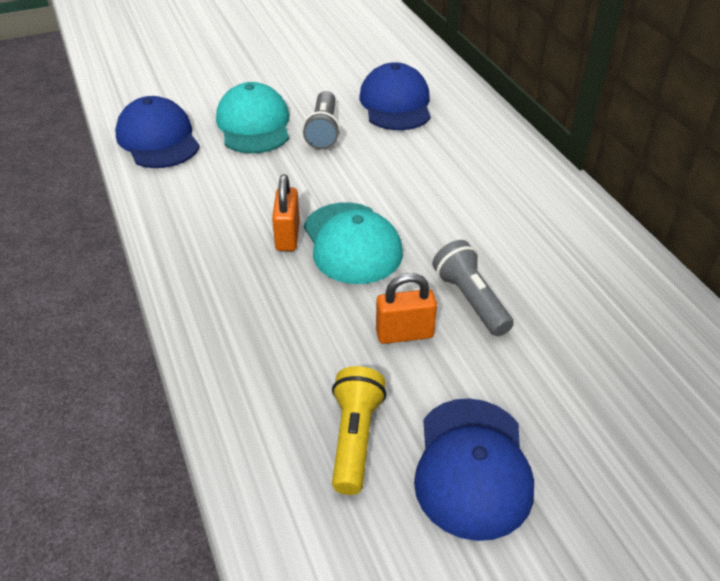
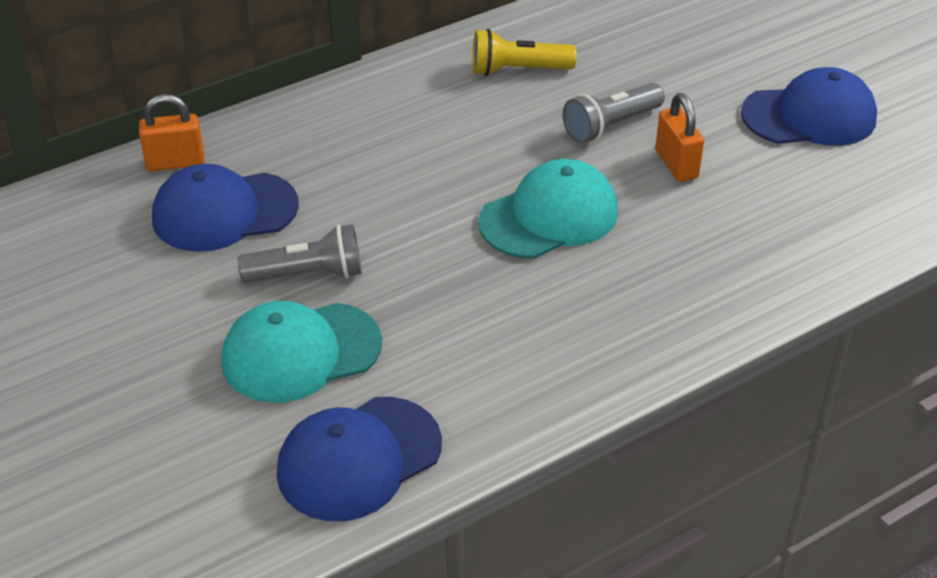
camera: 100 degrees left, 0 degrees up
(287, 236) = (553, 271): orange padlock -> orange padlock (175, 162)
(355, 438) = (816, 182): yellow flashlight -> yellow flashlight (518, 70)

